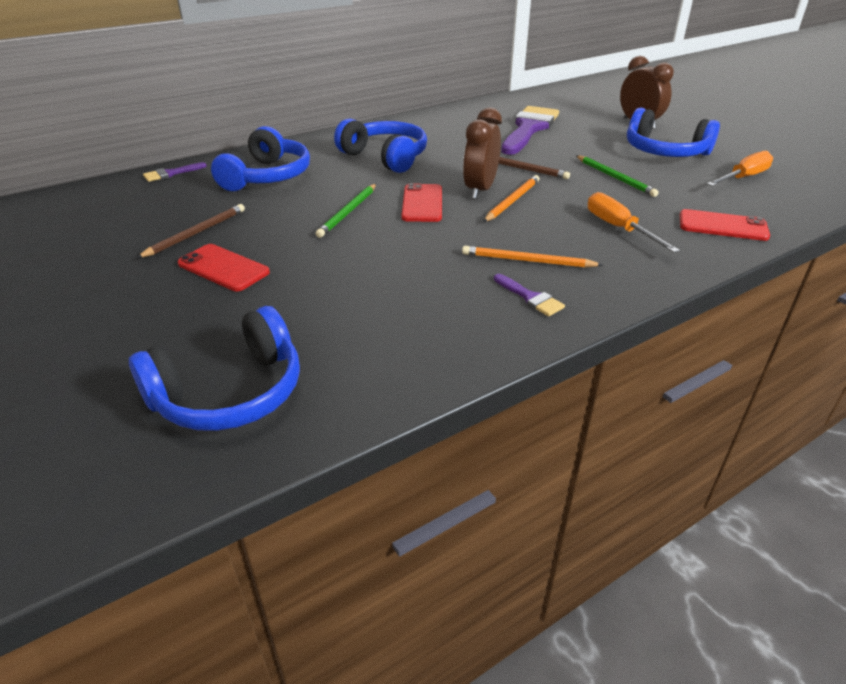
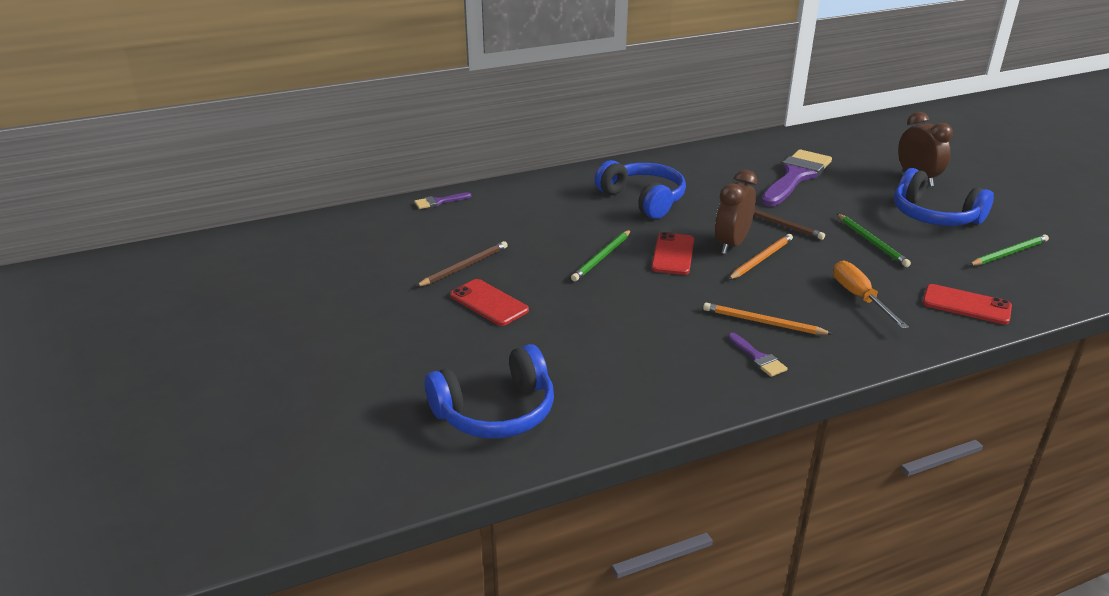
camera: 10 degrees right, 5 degrees down
(267, 176) = (527, 212): blue headphones -> none
(743, 178) = (1008, 253): orange screwdriver -> green pencil

